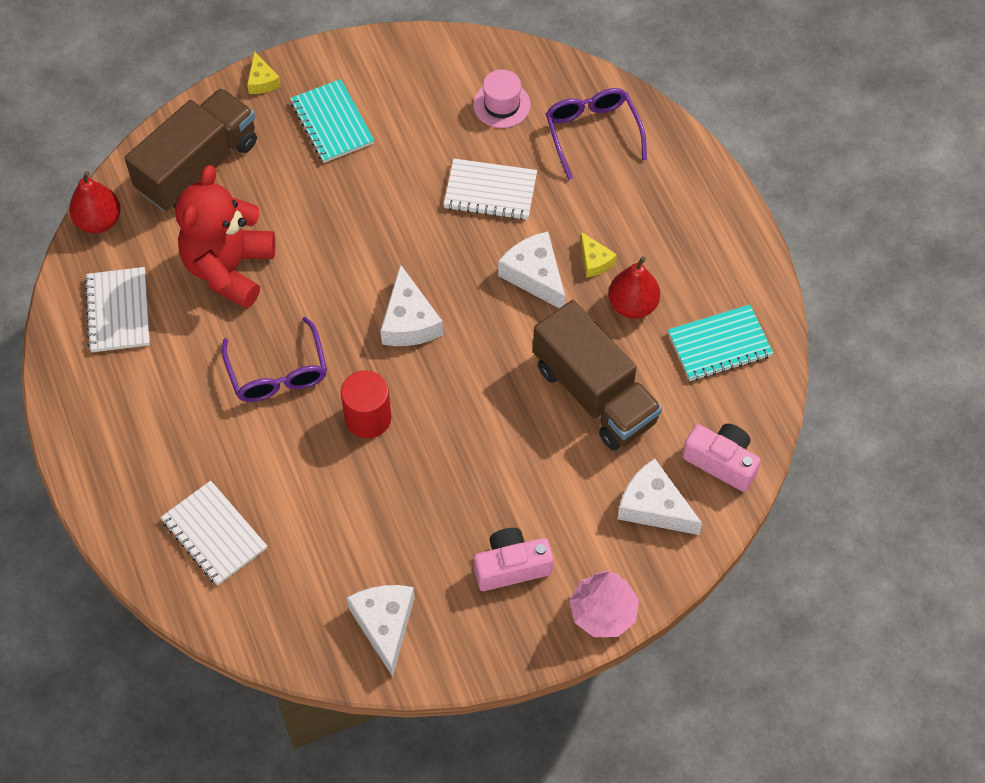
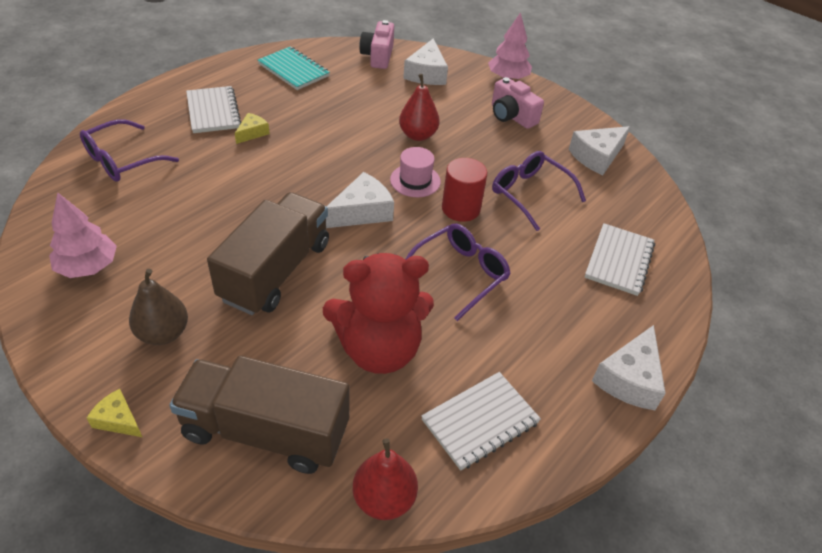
camera: 120 degrees left, 15 degrees down
(262, 81) = (118, 420): yellow cheese -> yellow cheese turned 105 degrees counterclockwise
(332, 123) = (163, 333): turquoise notebook -> brown pear
(357, 503) = (529, 194): none -> purple glasses
(440, 84) = (88, 267): none -> pink tree
(490, 191) = (208, 201): white notebook -> white notebook (213, 111)
(501, 104) = (104, 219): pink hat -> pink hat (415, 180)
(535, 275) = (281, 158): white cheese -> white cheese (629, 379)
(594, 394) = (364, 110): brown truck -> brown truck (276, 271)
(632, 305) = (282, 109): red pear -> red pear (418, 135)

